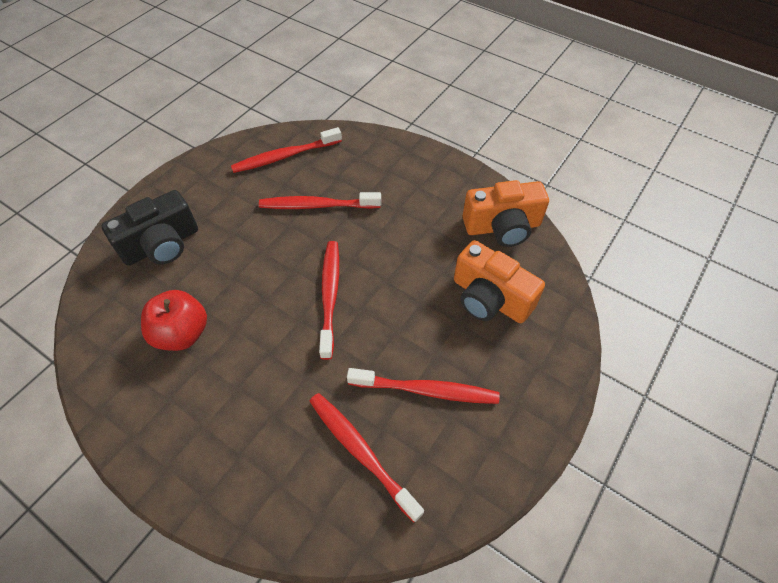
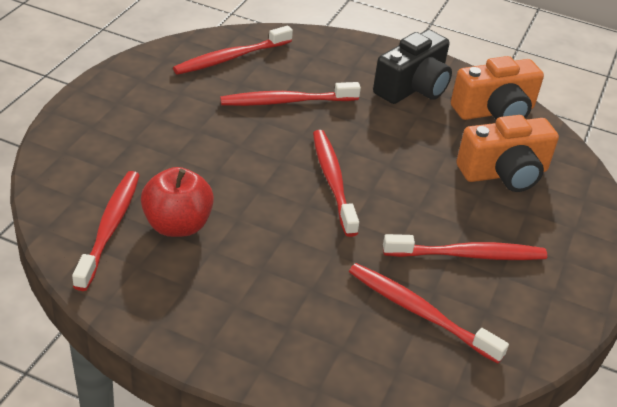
camera: 15 degrees left, 15 degrees down
(126, 331) = (110, 228): none -> red toothbrush
(162, 245) = (118, 146): black camera -> black camera (413, 87)
(489, 298) = (504, 173): orange camera -> orange camera turned 45 degrees counterclockwise

